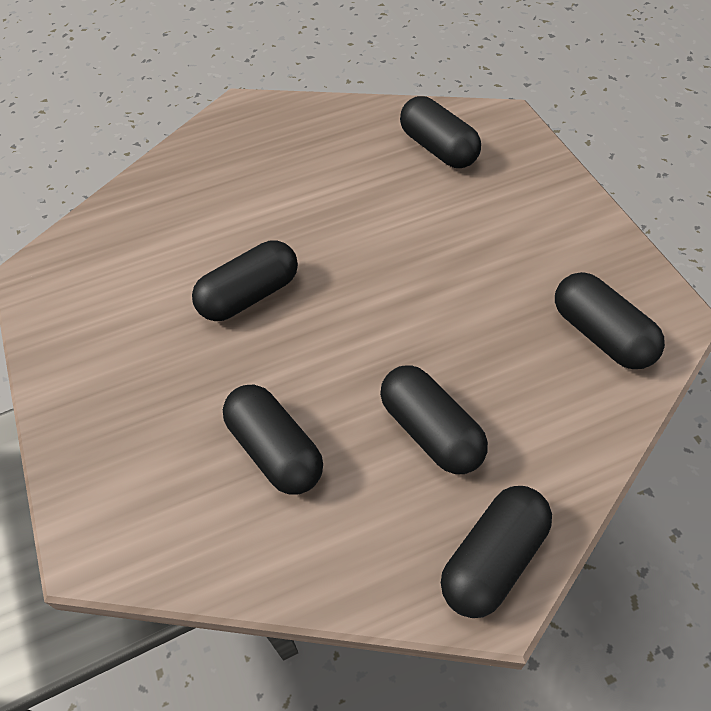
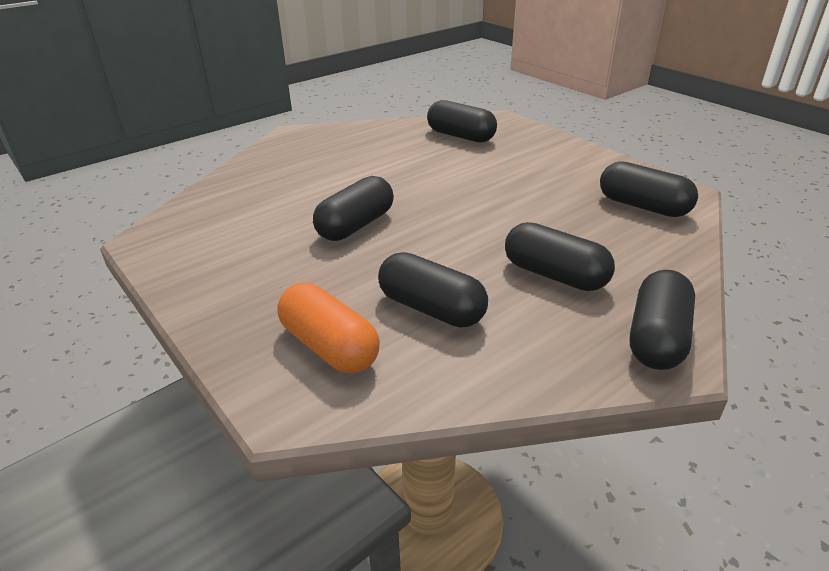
camera: 20 degrees left, 20 degrees down
(156, 478) = (329, 346): none -> orange capsule

